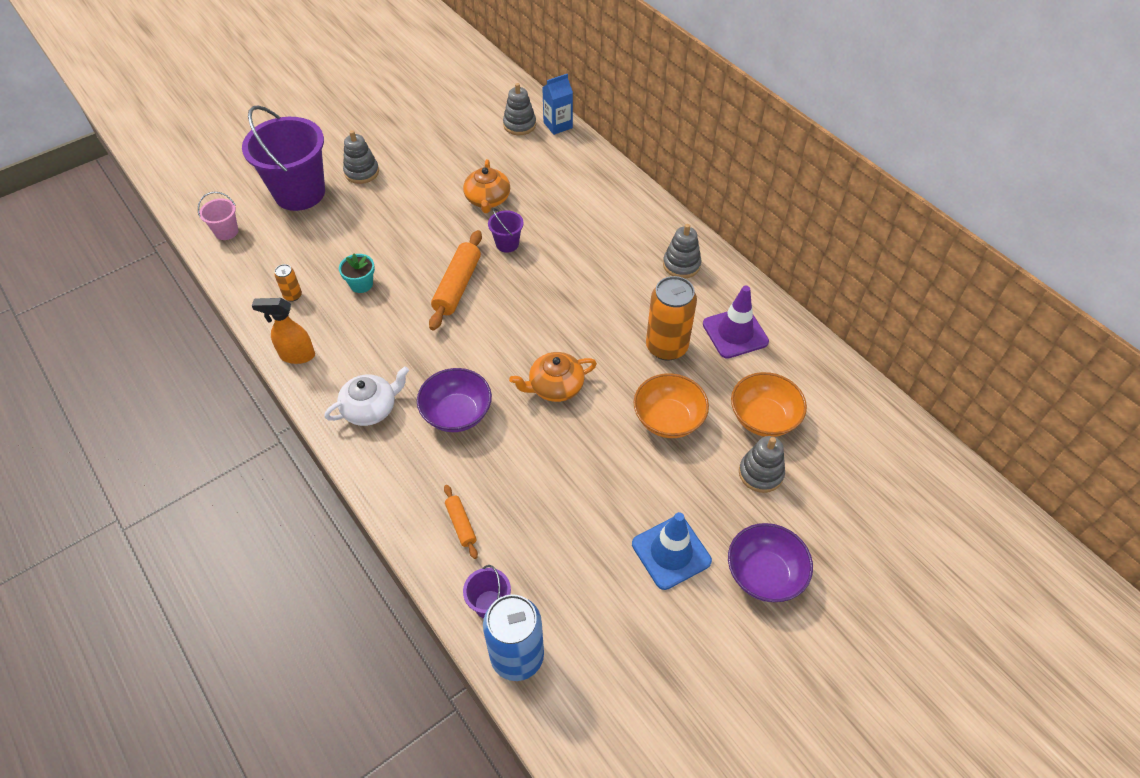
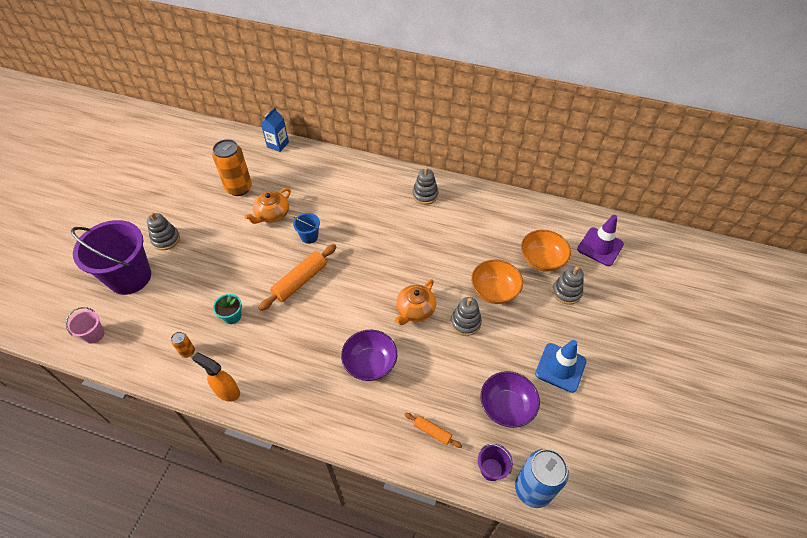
camera: 35 degrees left, 0 degrees up
(297, 355) = (227, 391): orange spray bottle -> orange spray bottle turned 60 degrees clockwise
(370, 408) = (310, 395): white teapot -> none
(457, 286) = (300, 281): orange rolling pin -> orange rolling pin turned 60 degrees clockwise
(487, 199) = (272, 214): orange teapot -> orange teapot turned 75 degrees clockwise
(507, 244) = (309, 236): purple bucket -> blue bucket
(519, 125) = (252, 155): grey stacking toy -> grey stacking toy (465, 322)
(666, 347) = (457, 248): orange can -> orange can (239, 188)
(735, 333) = (487, 219): purple traffic cone -> purple traffic cone (600, 247)
(764, 574) = (615, 347): purple bowl -> purple bowl (506, 407)

